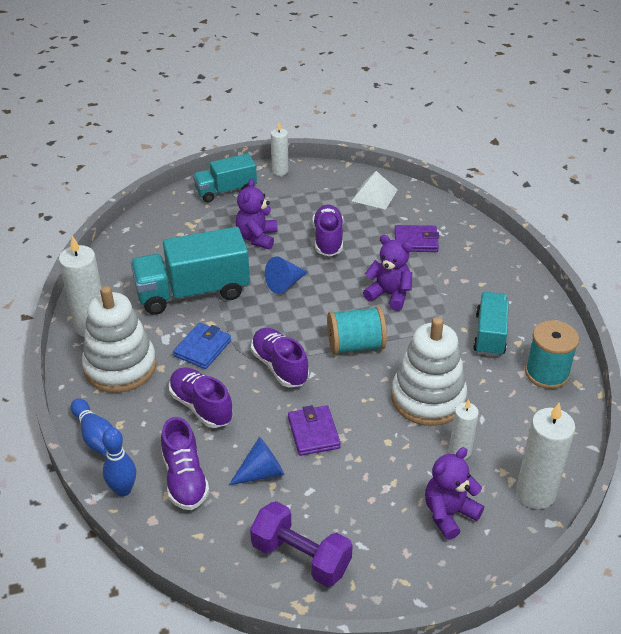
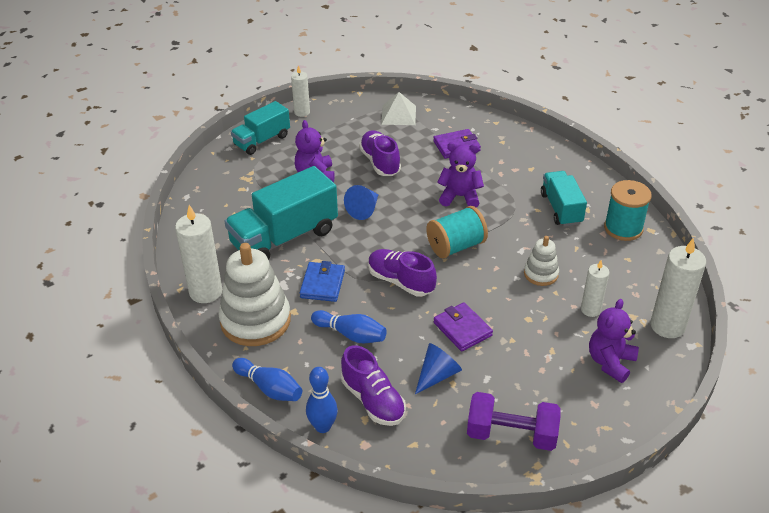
camera: 20 degrees left, 0 degrees up
(201, 406) = (351, 334): purple shoe -> blue bowling pin
(428, 398) = (541, 274): white stacking toy -> white stacking toy, size x0.51

